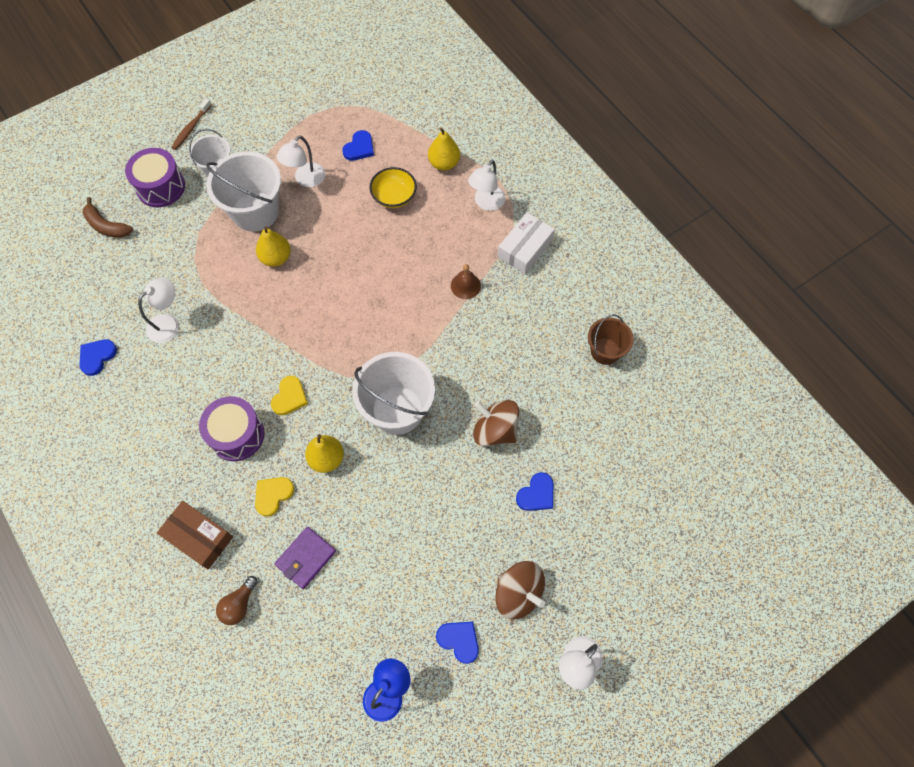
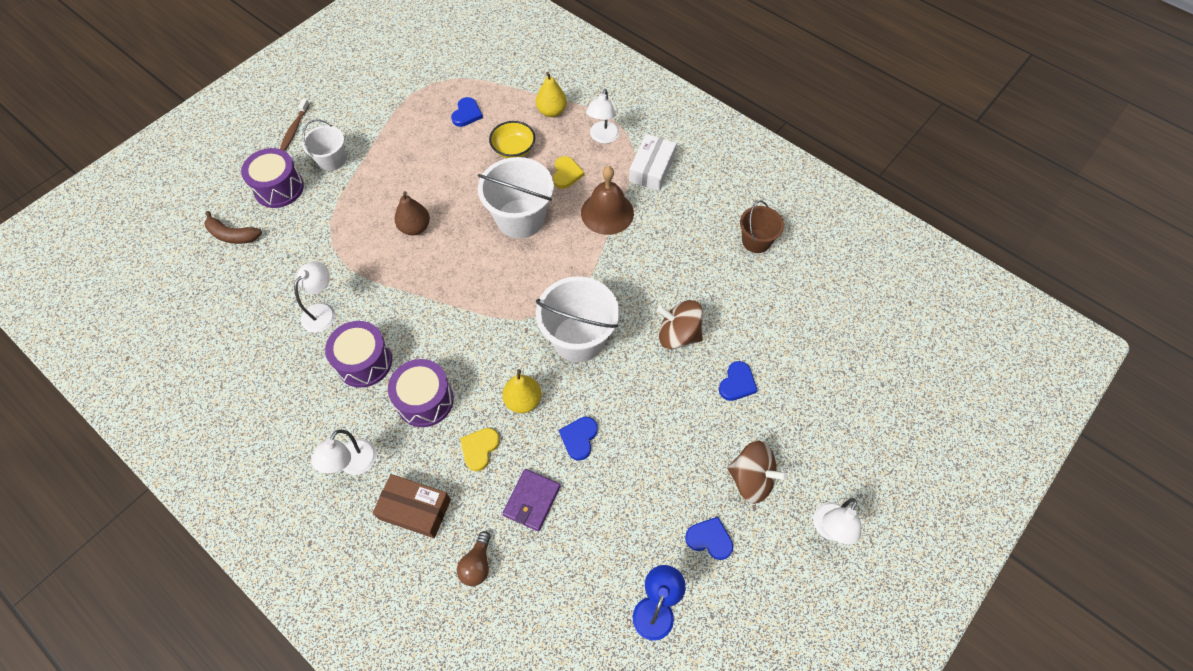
camera: 15 degrees left, 5 degrees down
(97, 357) = (257, 360): blue heart -> blue heart (579, 438)
(192, 383) = (364, 362): none -> purple drum
(255, 211) = (381, 190): white bucket -> white bucket (520, 218)
(276, 258) = (415, 227): yellow pear -> brown pear
(289, 397) = (468, 352): yellow heart -> yellow heart (566, 174)
(305, 180) = (423, 152): white lamp -> white lamp (353, 465)
(465, 285) = (607, 213): brown bell -> brown bell, size x1.79

